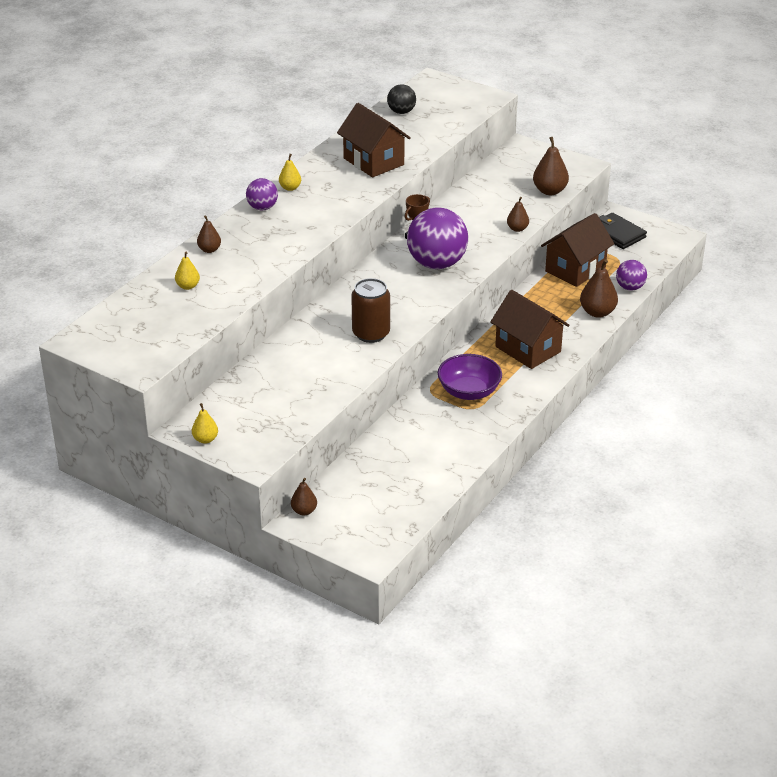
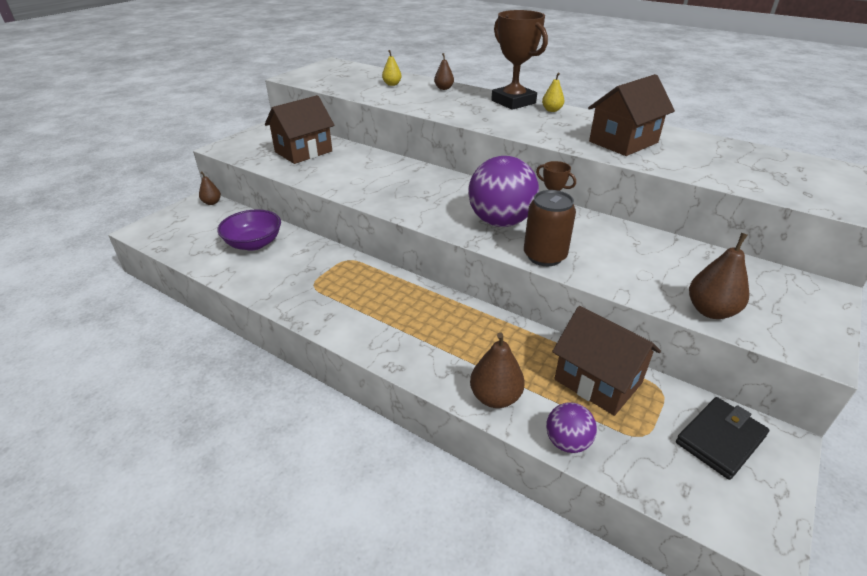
camera: 90 degrees right, 0 degrees up
(205, 439) = (257, 132): yellow pear -> none
(262, 208) = (513, 102): purple ball -> brown trophy
(371, 333) = (375, 188): brown can -> brown can (544, 256)
(401, 112) = (751, 155): black ball -> none
(469, 391) = (341, 283): purple bowl -> purple bowl (254, 243)
(517, 229) = (594, 278): brown pear -> none
(528, 349) = (412, 327): brown house -> brown house (303, 151)

